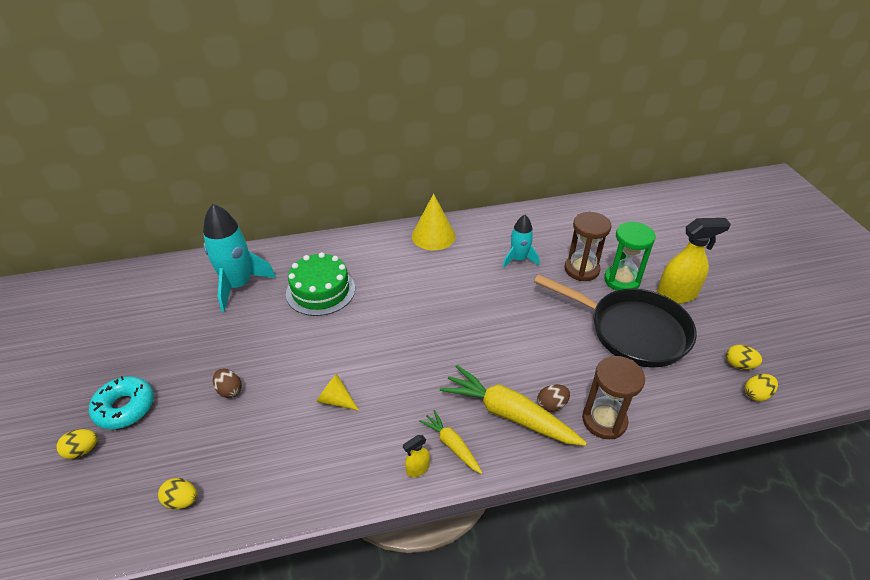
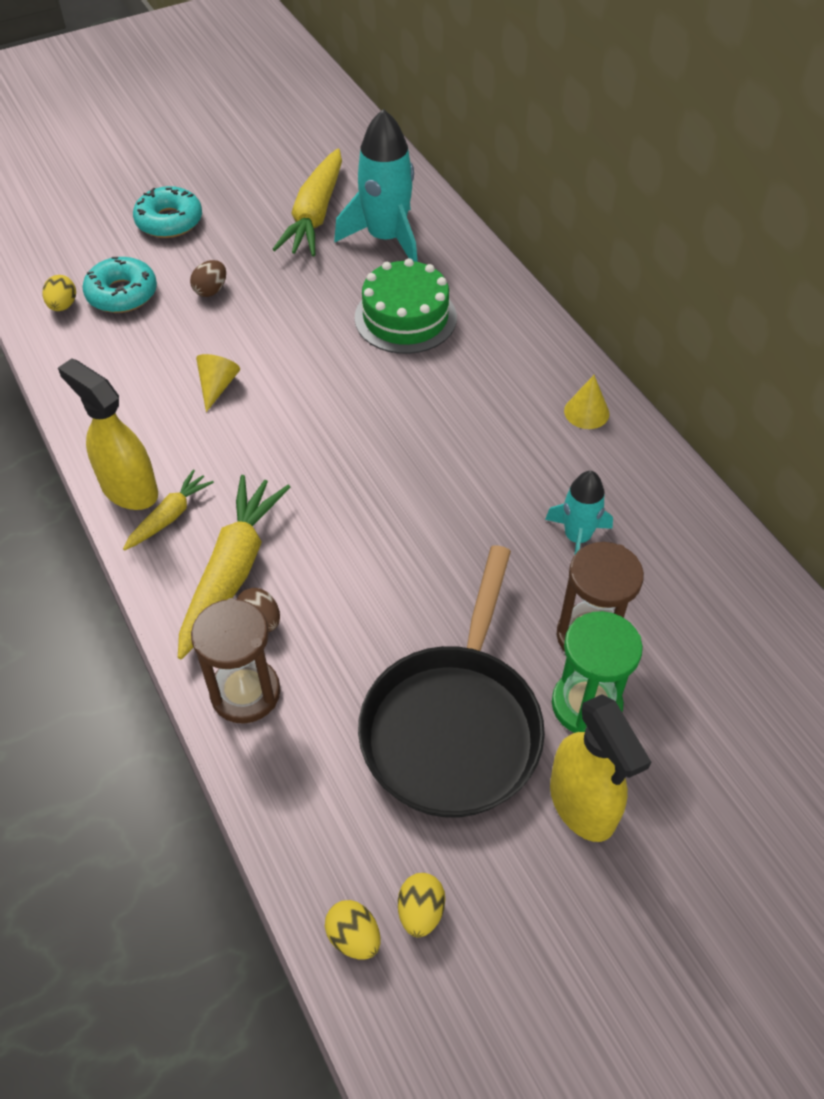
camera: 75 degrees right, 10 degrees up
(82, 450) = (111, 215): yellow egg -> none
(187, 317) = (315, 215): none -> yellow carrot
(195, 452) = (122, 294): none -> turquoise donut
(417, 469) = (129, 489): yellow spray bottle -> yellow spray bottle, size x2.15
(433, 236) = (586, 412): yellow cone -> yellow cone, size x0.58

